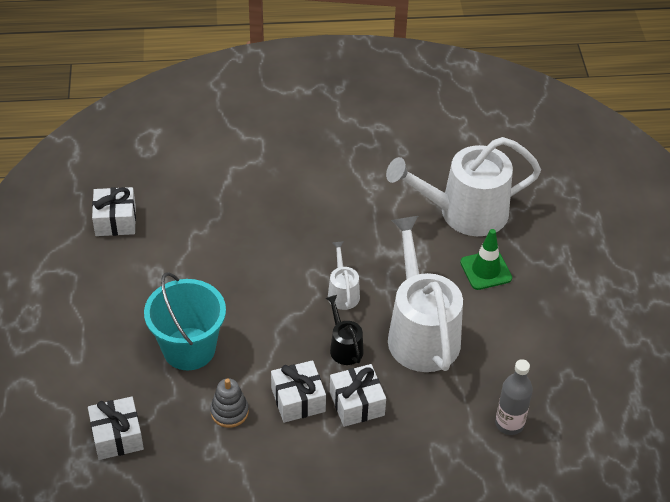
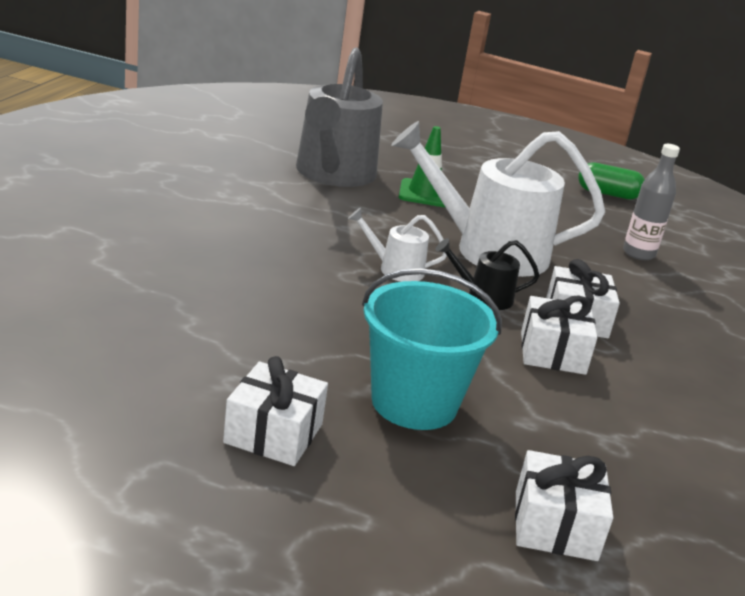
camera: 70 degrees left, 20 degrees down
(115, 220) = (83, 382): white gift -> white gift (273, 434)
(229, 412) = (550, 408): grey stacking toy -> none
(465, 212) = (333, 174): white watering can -> grey watering can
(622, 383) = (608, 194): none -> green capsule

